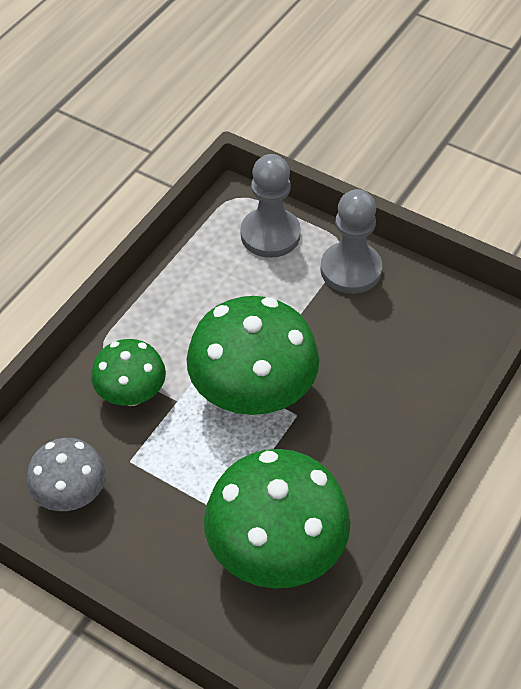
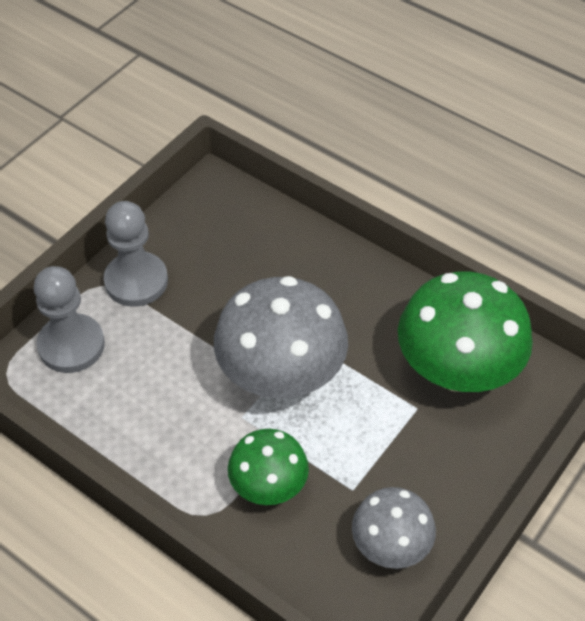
camera: 85 degrees left, 0 degrees up
(253, 394) = (281, 376): green mushroom -> grey mushroom

